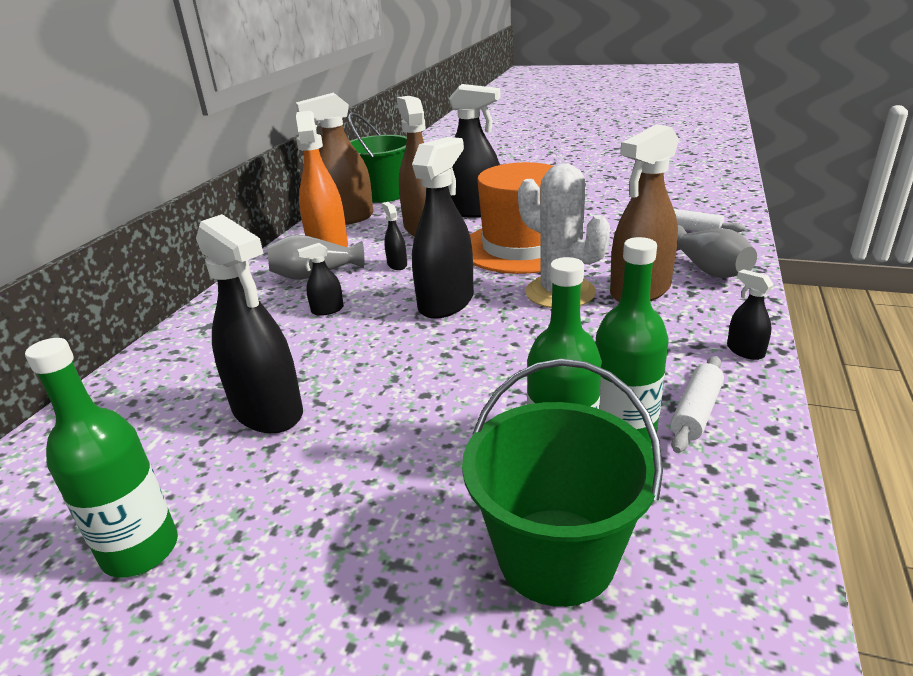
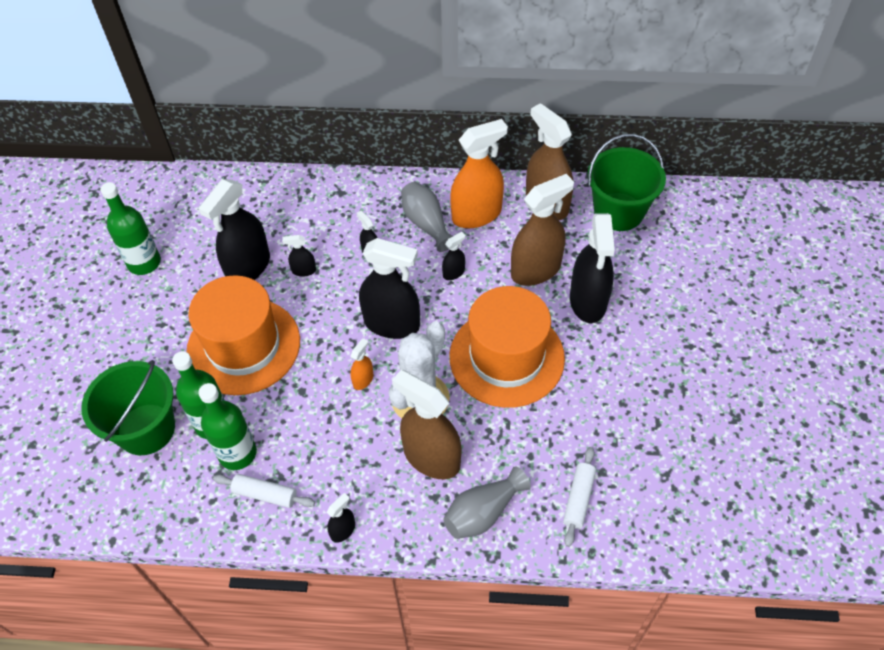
camera: 75 degrees right, 25 degrees up
(316, 360) = (304, 270): none -> black spray bottle
(420, 422) = (243, 346): none -> orange hat
(521, 326) = (363, 379): none -> orange spray bottle

